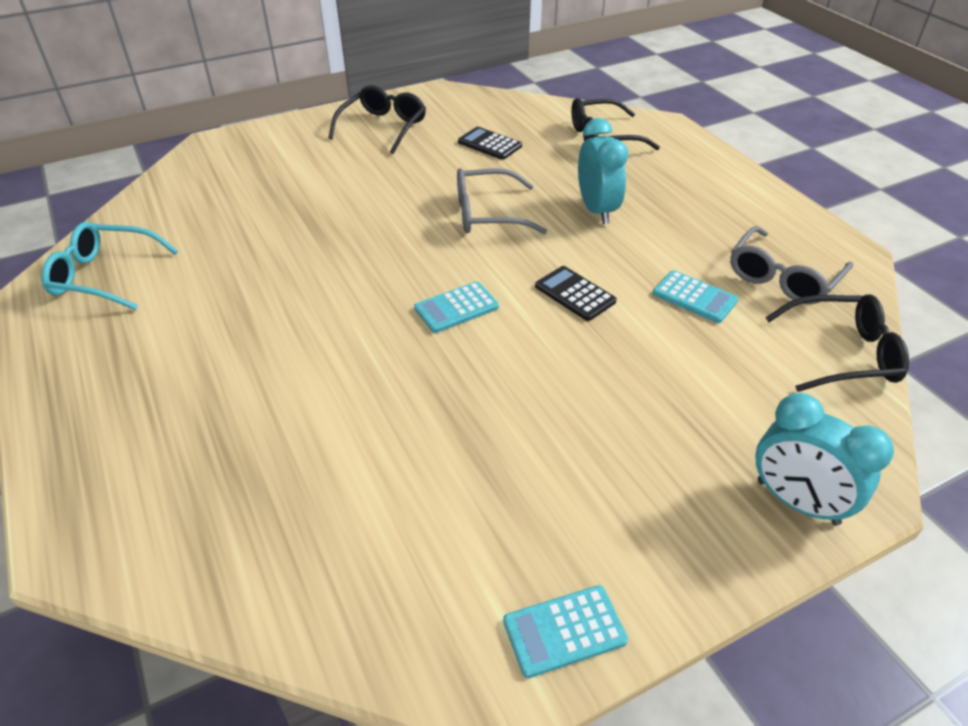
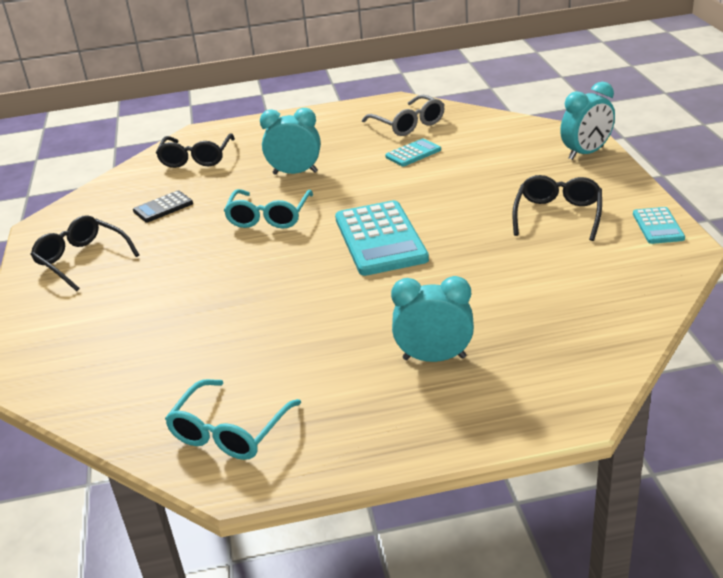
camera: 70 degrees left, 10 degrees down
(202, 397) = (434, 358): none -> turquoise clock
(456, 308) = (380, 239): turquoise calculator -> turquoise calculator, size x1.98
(488, 214) = (269, 217): grey glasses -> turquoise glasses
(574, 294) = (388, 192): black calculator -> none
(842, 354) = (483, 121): black glasses -> black glasses (558, 215)

